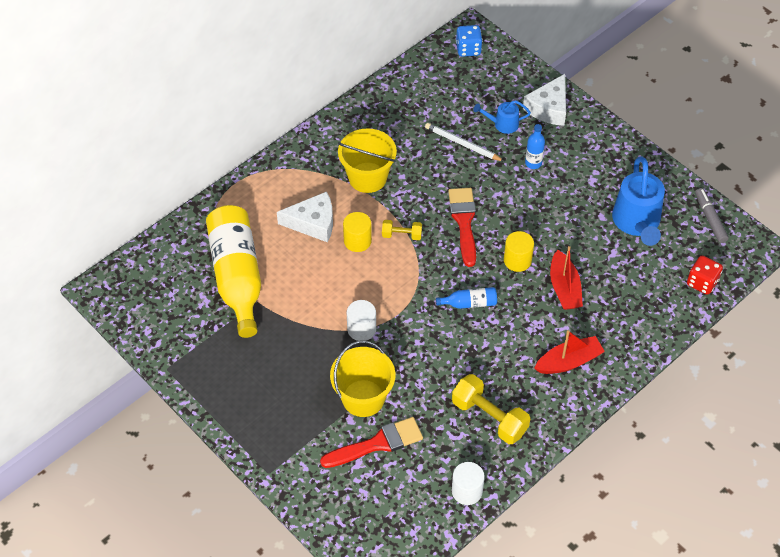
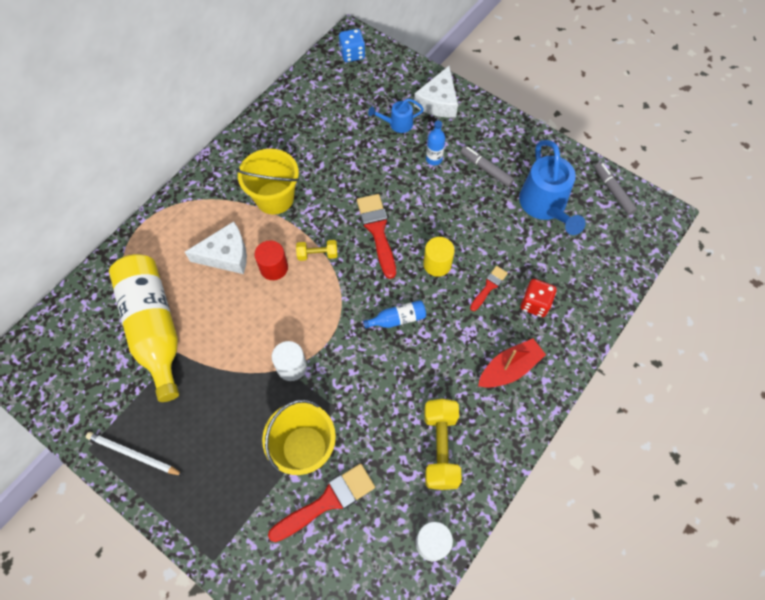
camera: 10 degrees left, 10 degrees up
(357, 241) = (274, 268): yellow cylinder -> red cylinder
(462, 144) = (362, 149): white pencil -> white pencil (133, 454)
(489, 417) = (440, 448): yellow dumbbell -> yellow dumbbell turned 60 degrees clockwise
(564, 288) = (489, 287): red boat -> red brush
(584, 180) = (486, 169): none -> grey marker
(702, 282) = (621, 259): red dice -> red dice (535, 304)

